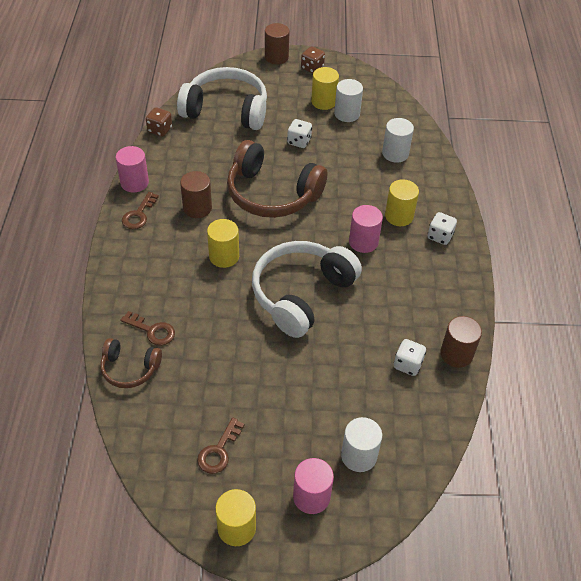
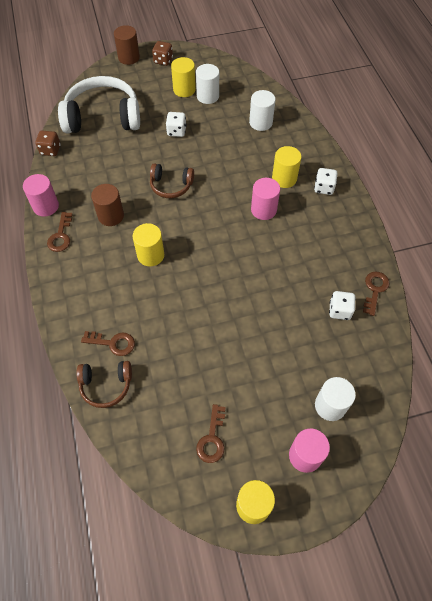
camera: 15 degrees left, 10 degrees up
(272, 194) = (171, 186): brown headphones -> brown headphones, size x0.52
(301, 294) = (229, 272): white headphones -> none
(456, 354) = (375, 290): brown cylinder -> brown key

